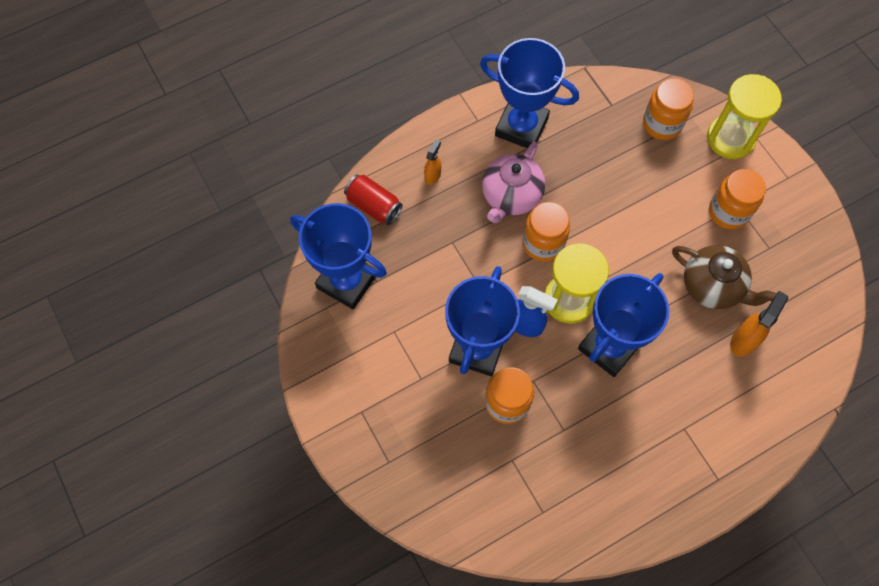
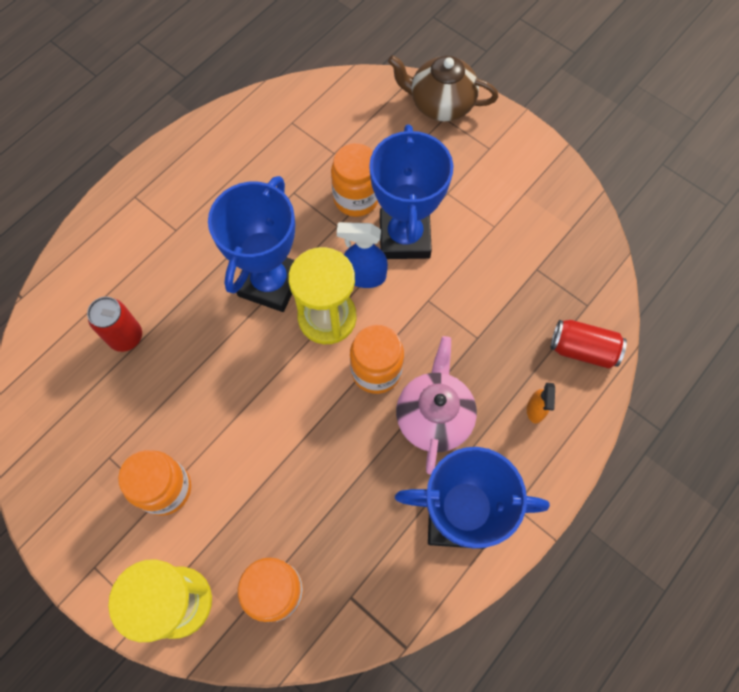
camera: 160 degrees right, 0 degrees up
(347, 281) = (567, 259): blue trophy -> none
(713, 286) = (170, 386): brown teapot -> brown teapot (440, 104)
(744, 340) = (126, 337): orange spray bottle -> red can

